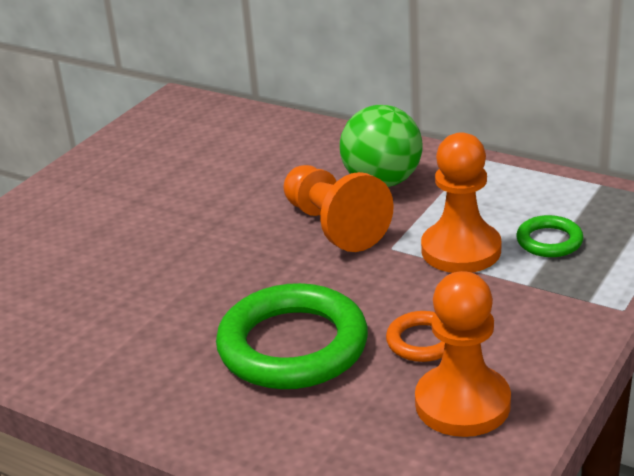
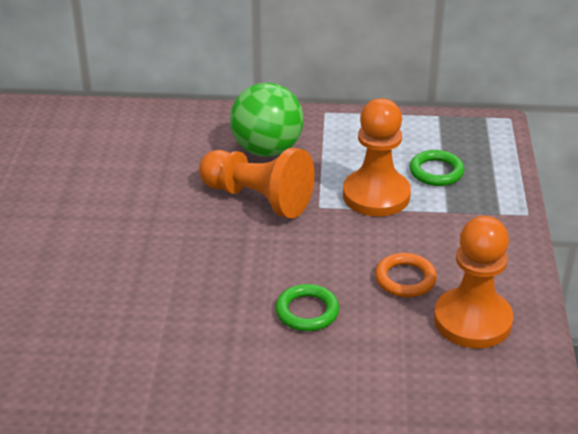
camera: 30 degrees left, 5 degrees up
(293, 346) = (307, 311): green ring -> green ring, size x0.48

